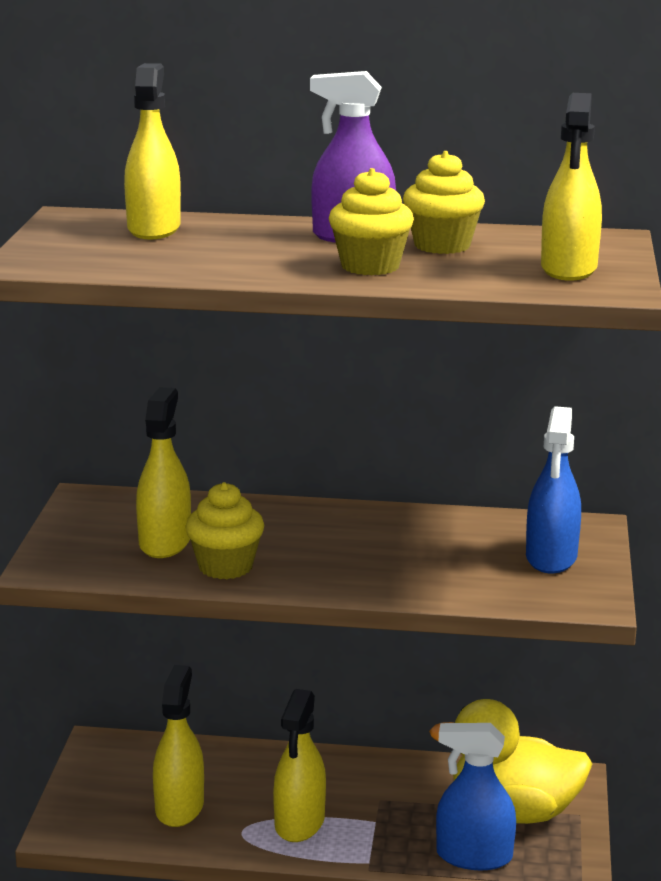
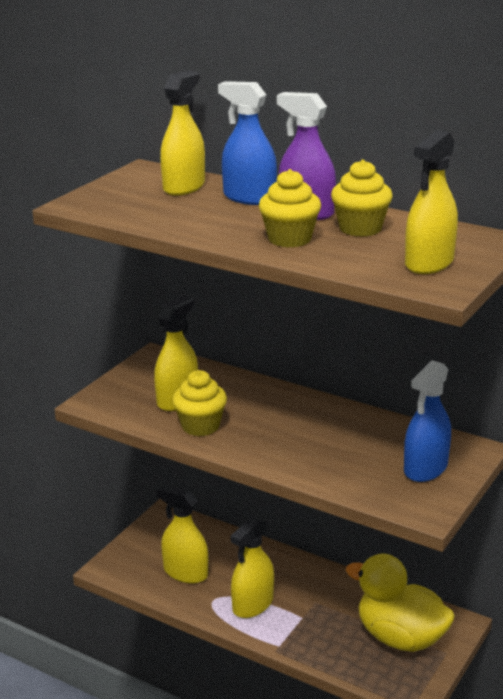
camera: 25 degrees right, 5 degrees up
(179, 807) = (185, 572): yellow spray bottle -> yellow spray bottle turned 90 degrees counterclockwise
(474, 856) = (351, 662): blue spray bottle -> blue spray bottle (249, 198)

